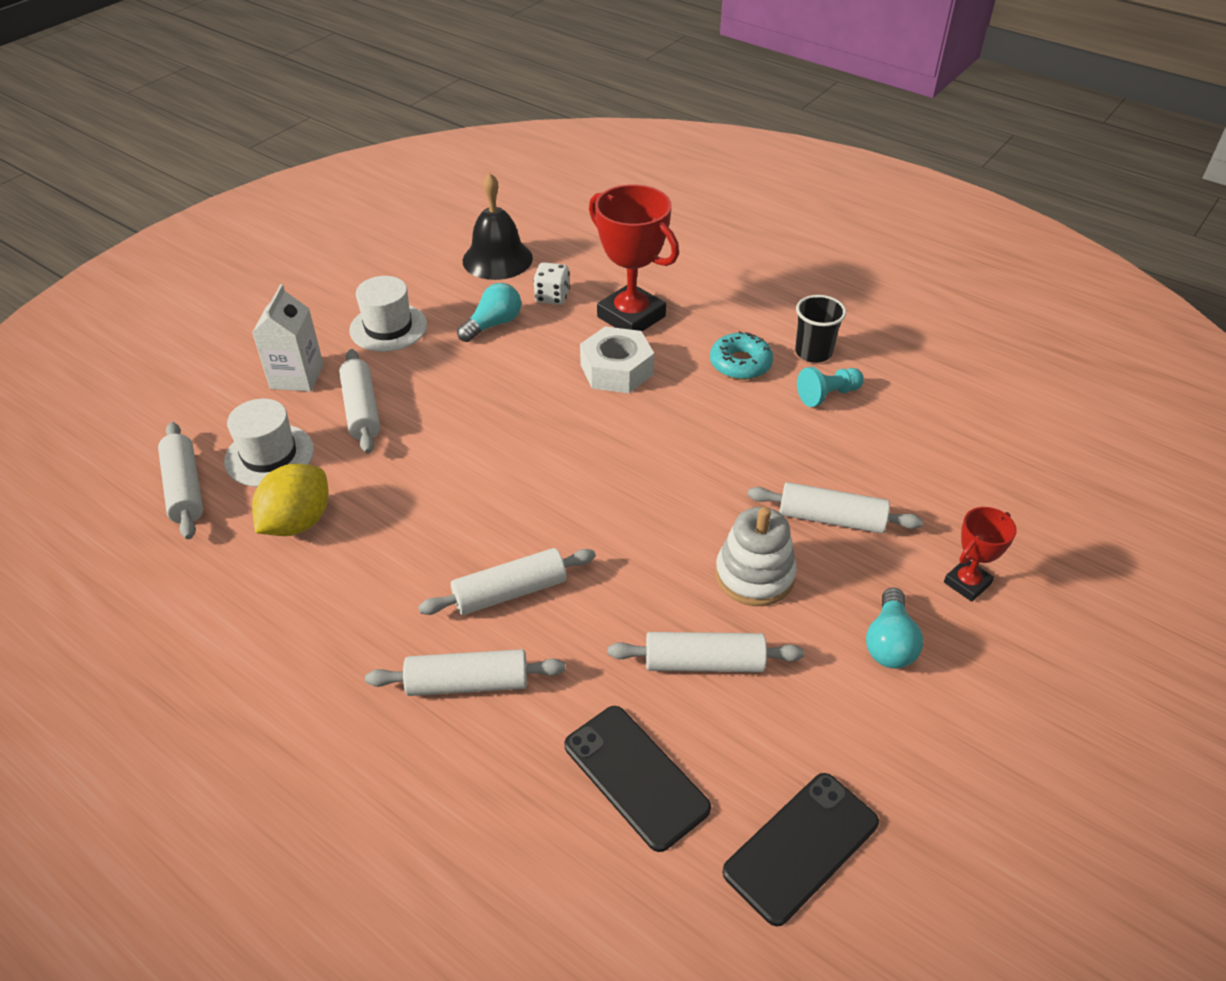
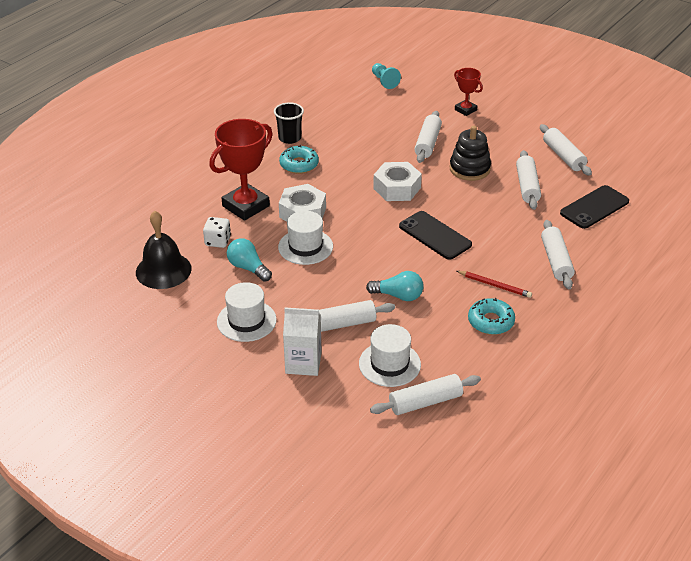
camera: 90 degrees left, 5 degrees down
(298, 522) = (451, 340): yellow lemon -> none
(327, 573) = (490, 322): none -> turquoise donut
(414, 585) = (494, 285): none -> red pencil
(510, 592) = (493, 249): white rolling pin -> white rolling pin (563, 156)
(534, 374) = (305, 247): none -> white hat
(685, 473) = (397, 188): none -> white nut
(754, 575) = (469, 169): white stacking toy -> black stacking toy
(801, 847) = (614, 165): black phone -> black phone (435, 235)
(828, 395) = (329, 136): turquoise pawn -> turquoise pawn (384, 81)
(889, 642) = (505, 134): turquoise light bulb -> turquoise light bulb (398, 296)

